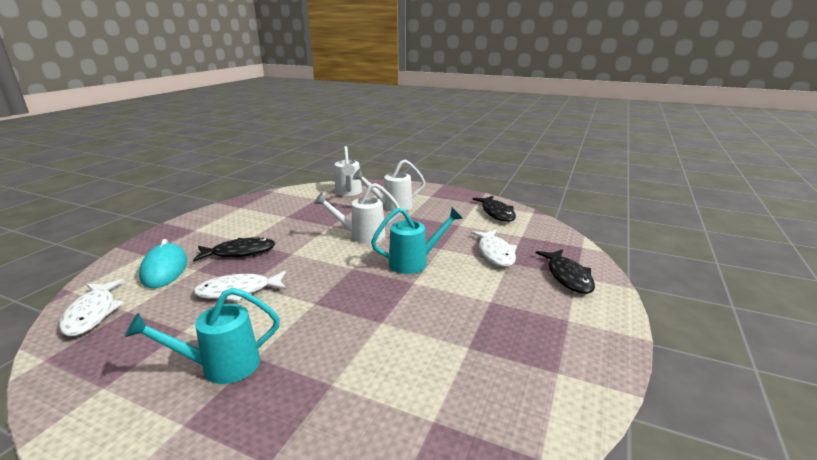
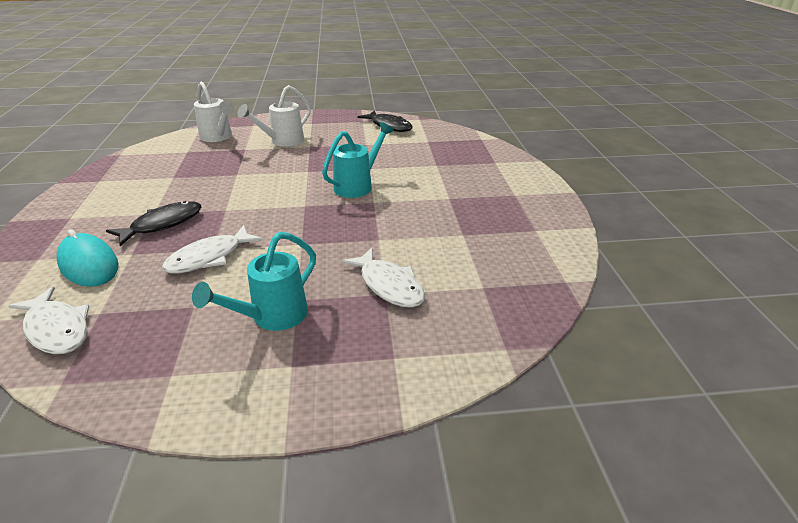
camera: 30 degrees left, 10 degrees up
(362, 236) = (281, 175): white watering can -> none
(495, 253) = (419, 160): white fish -> white fish (389, 285)
(568, 277) = (489, 164): black fish -> none

